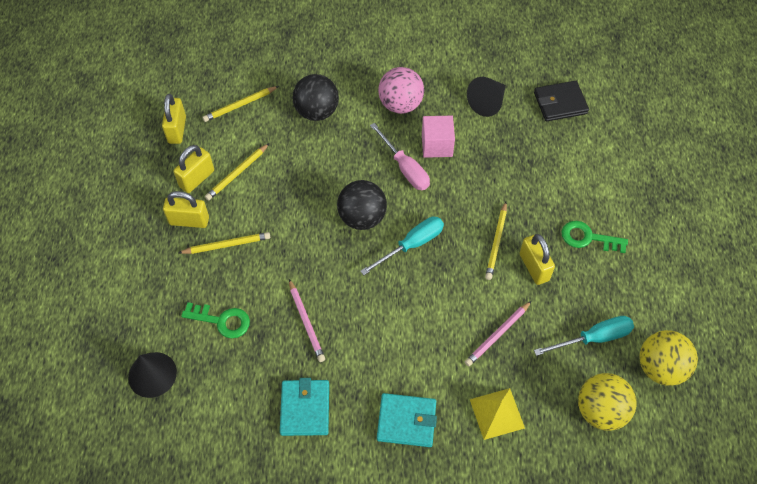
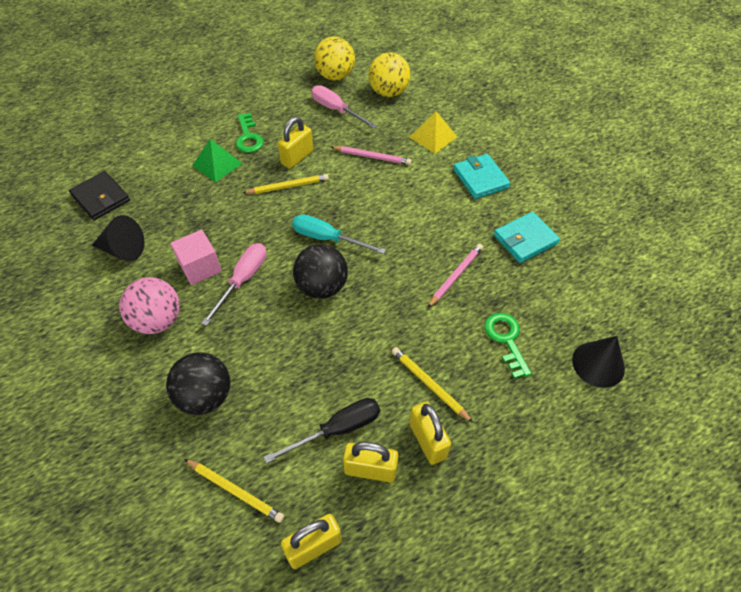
camera: 120 degrees left, 5 degrees down
(237, 173) = (337, 429): yellow pencil -> black screwdriver
(559, 198) = (217, 164): none -> green pyramid
(593, 338) = (336, 110): turquoise screwdriver -> pink screwdriver

